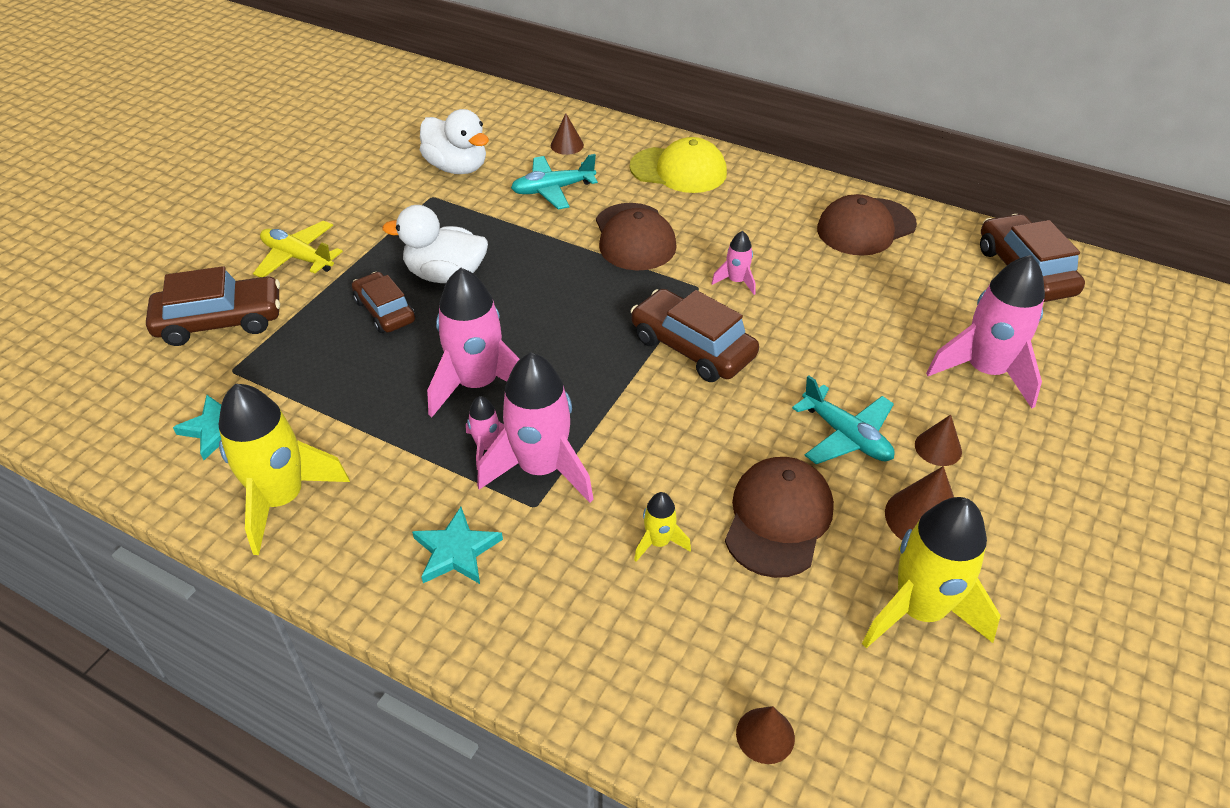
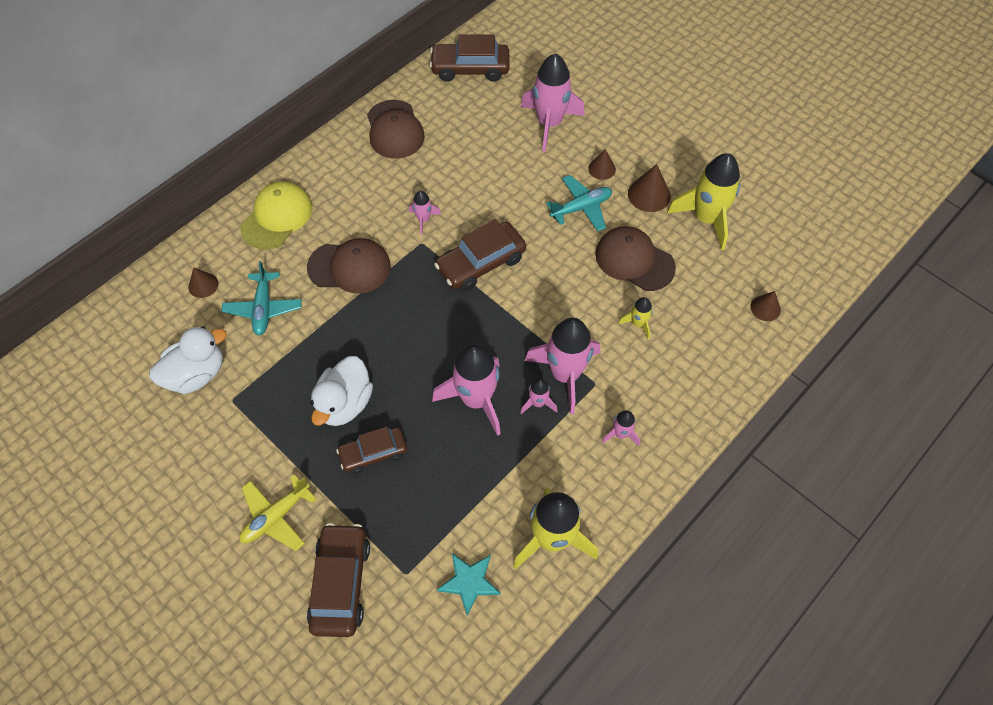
camera: 75 degrees left, 15 degrees up
(456, 551) = (620, 434): turquoise star -> pink rocket

